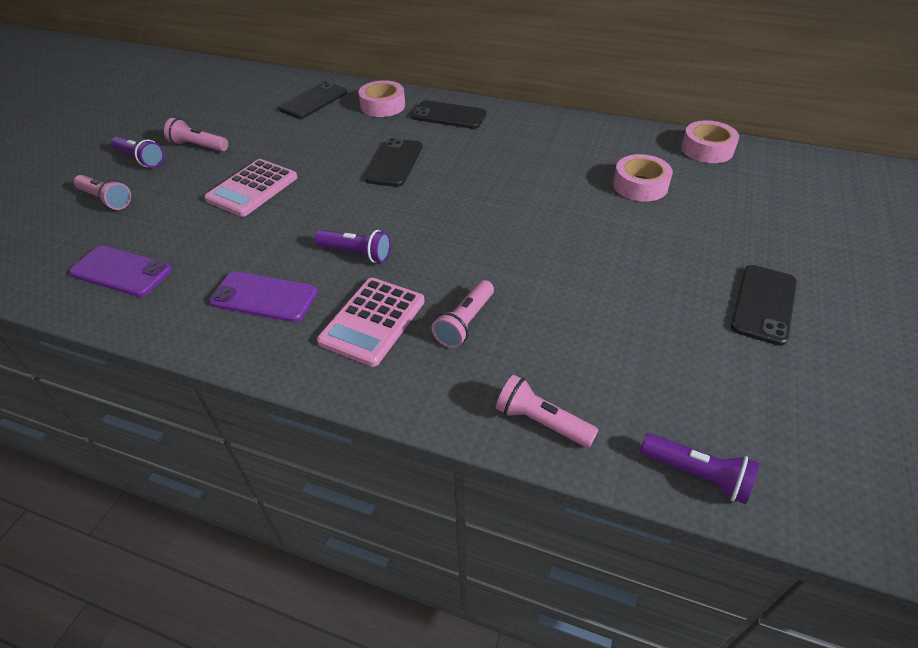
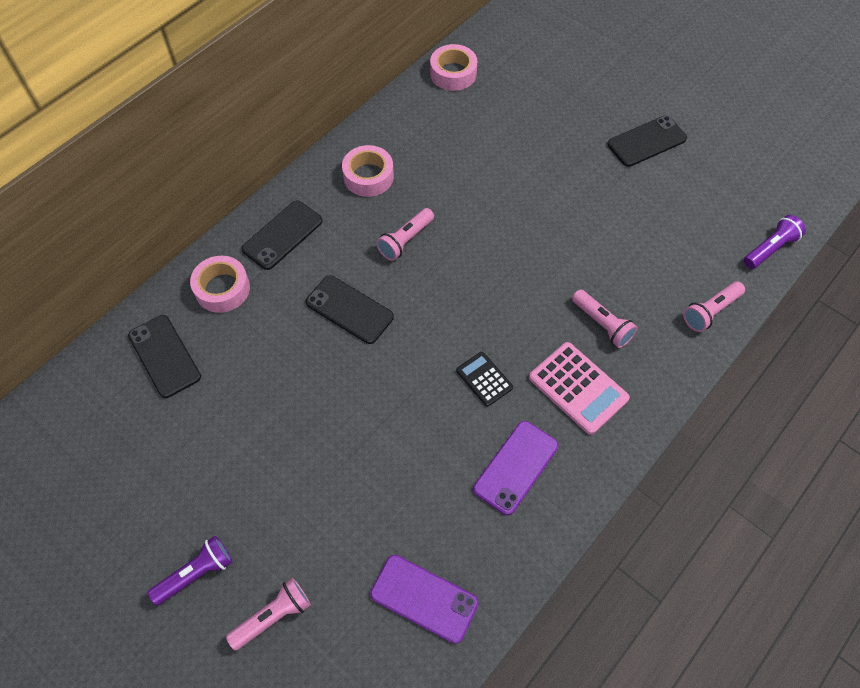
camera: 70 degrees left, 15 degrees up
(121, 271) = (424, 598): purple phone -> purple phone turned 75 degrees clockwise
(198, 146) = (202, 502): pink flashlight -> pink flashlight (405, 240)
(252, 188) = (329, 453): pink calculator -> none
(356, 253) = (484, 379): purple flashlight -> black calculator
(640, 185) = (482, 141): pink tape -> pink tape (368, 176)
(763, 304) = (646, 141): black phone -> black phone turned 75 degrees counterclockwise

